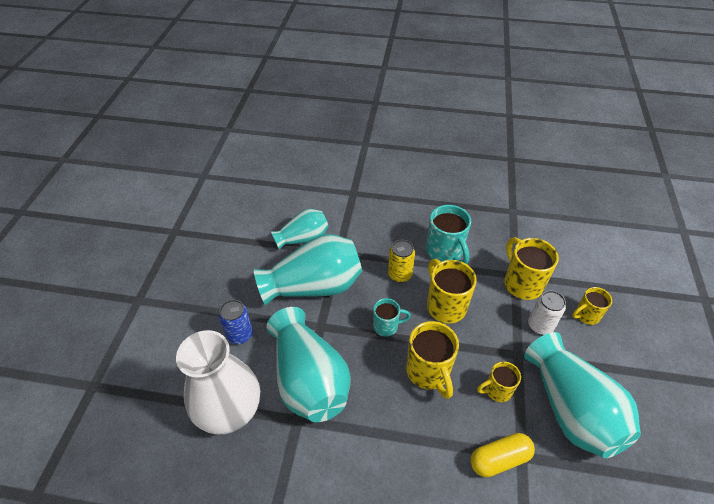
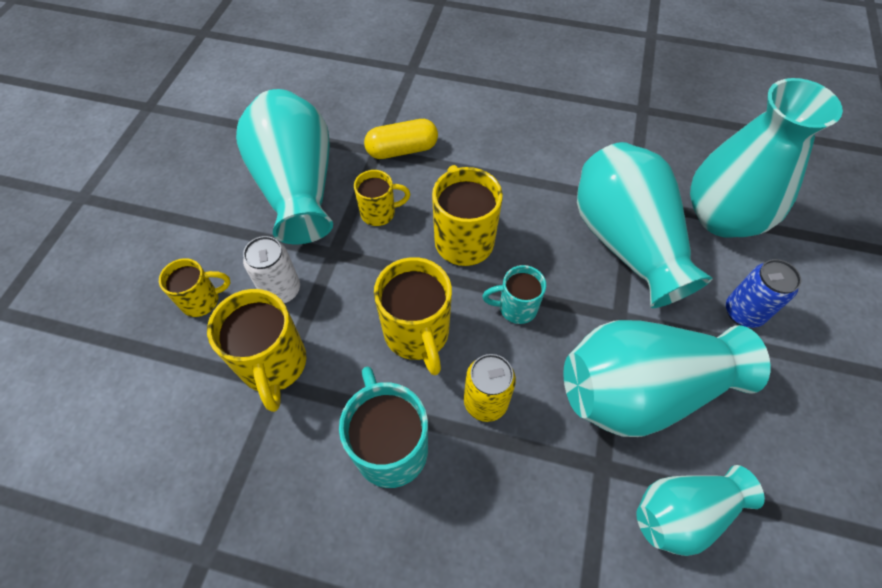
camera: 175 degrees left, 10 degrees up
(229, 409) = (722, 217): white vase -> turquoise vase

